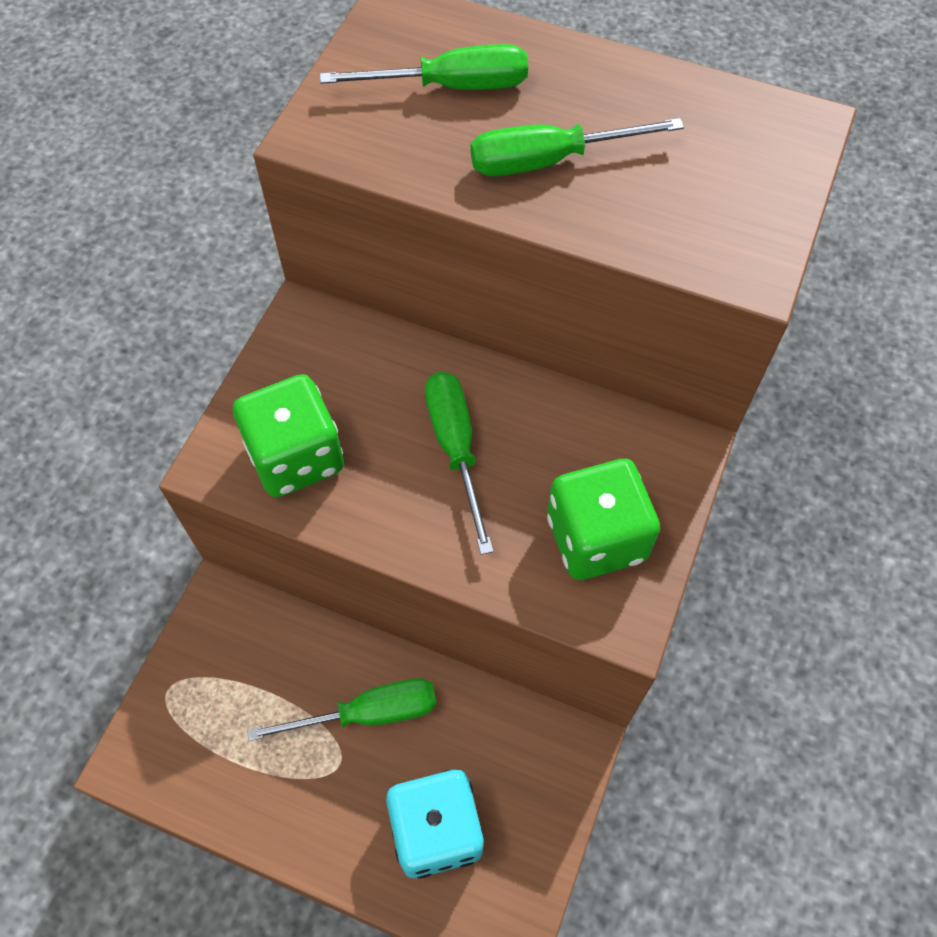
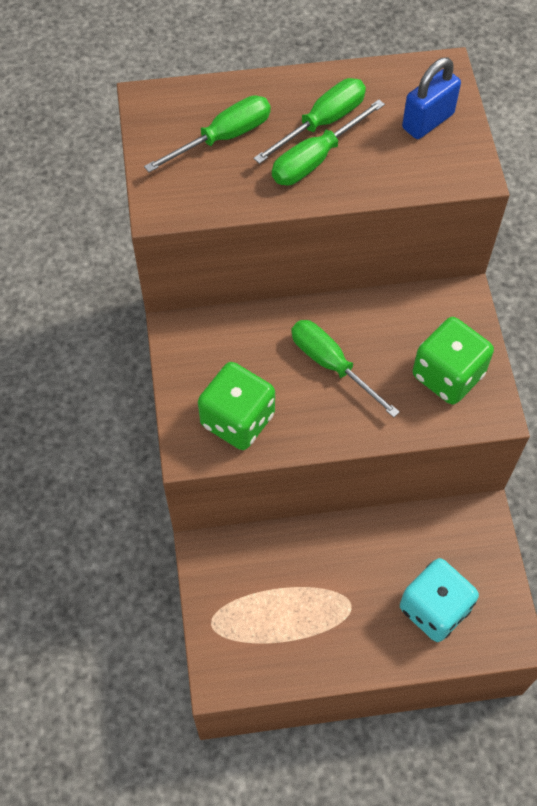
camera: 30 degrees left, 0 degrees up
(368, 713) = (348, 566): green screwdriver -> green screwdriver (322, 123)
(735, 178) = (428, 121): none -> blue padlock

